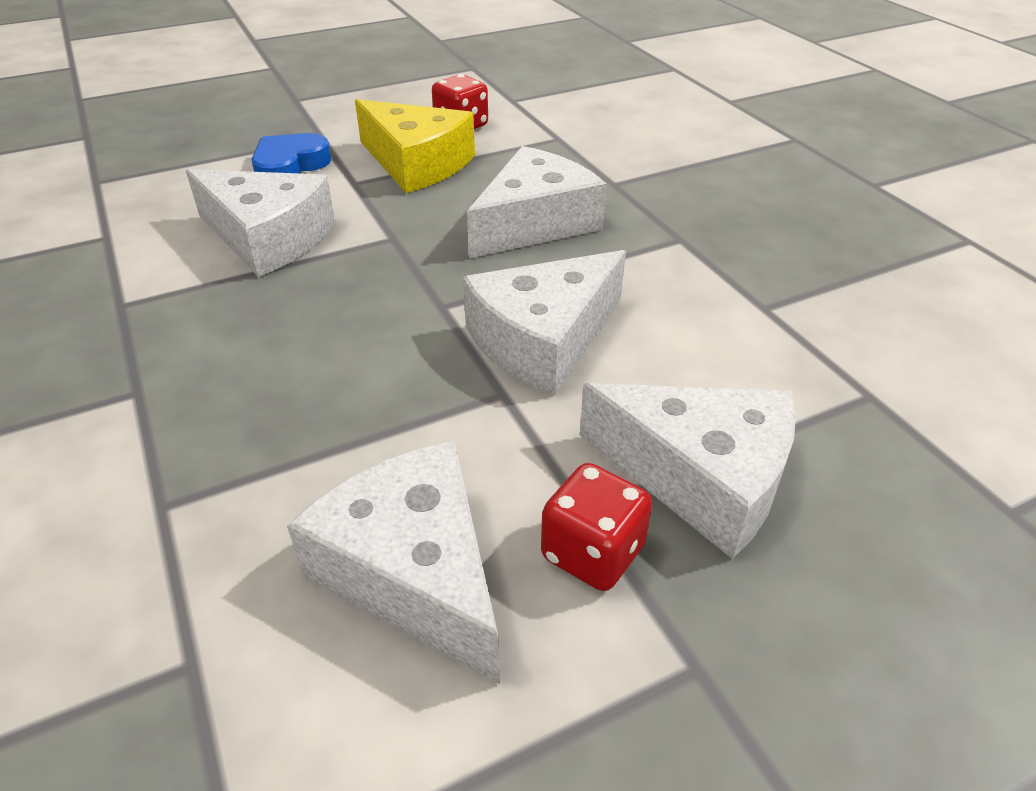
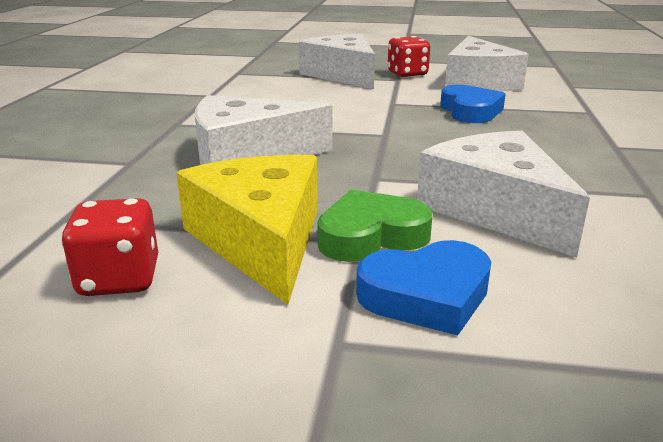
camera: 145 degrees left, 15 degrees down
(349, 187) = (371, 236): none -> green heart
(367, 416) = (470, 111): none -> blue heart
(543, 340) = (344, 111): white cheese -> none

